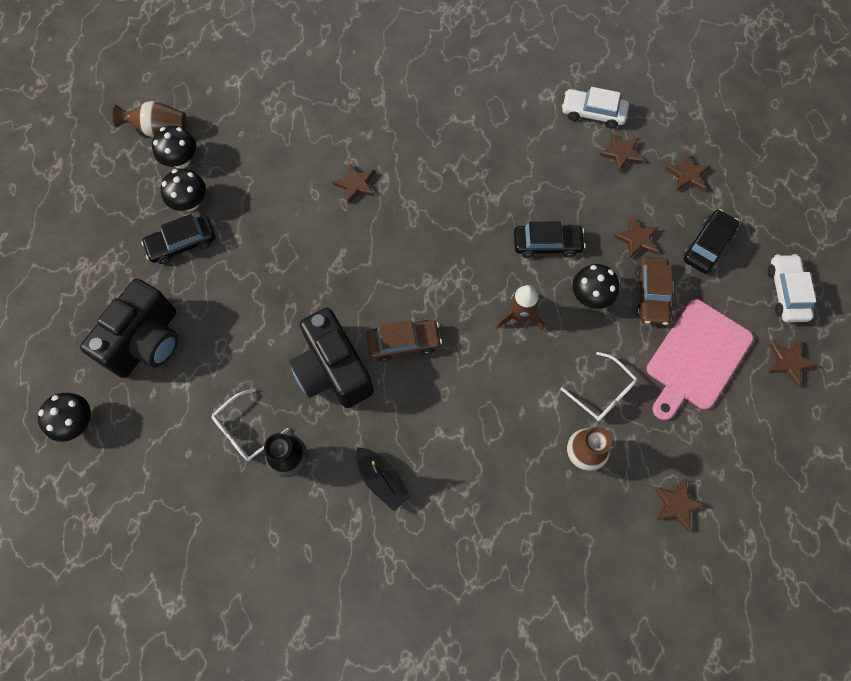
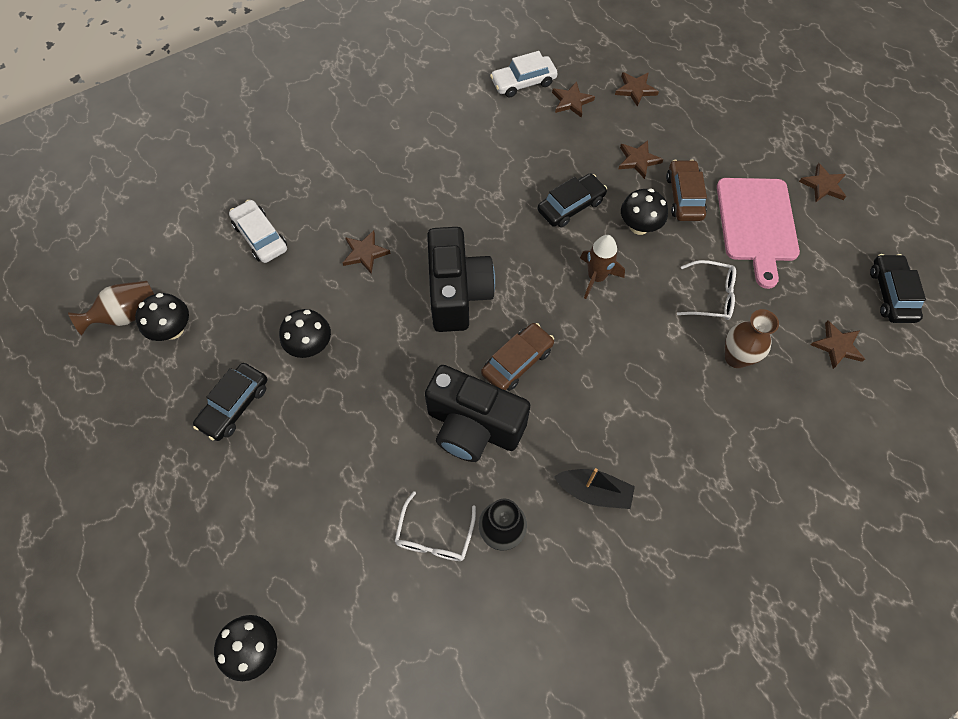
camera: 35 degrees left, 5 degrees down
(146, 342) = (269, 520): black camera -> black camera (457, 293)
(190, 202) = (213, 363): black mushroom -> black mushroom (310, 345)
(651, 295) = (684, 196): brown car -> brown car turned 150 degrees counterclockwise
(707, 246) = (694, 134): black car -> black car (891, 294)
(786, 292) = (778, 135): white car -> white car (260, 237)

